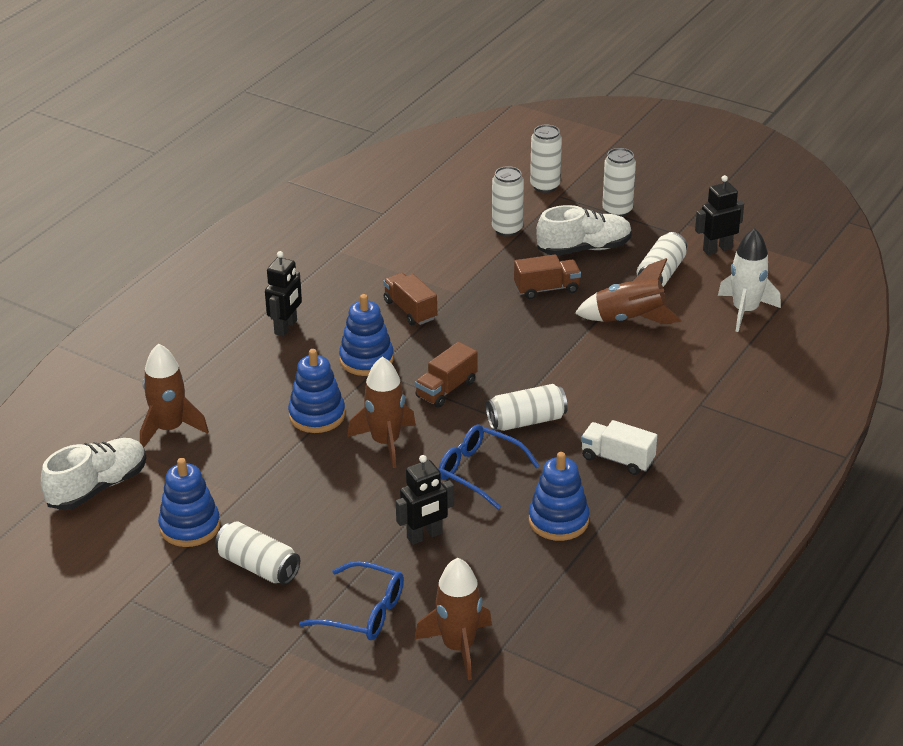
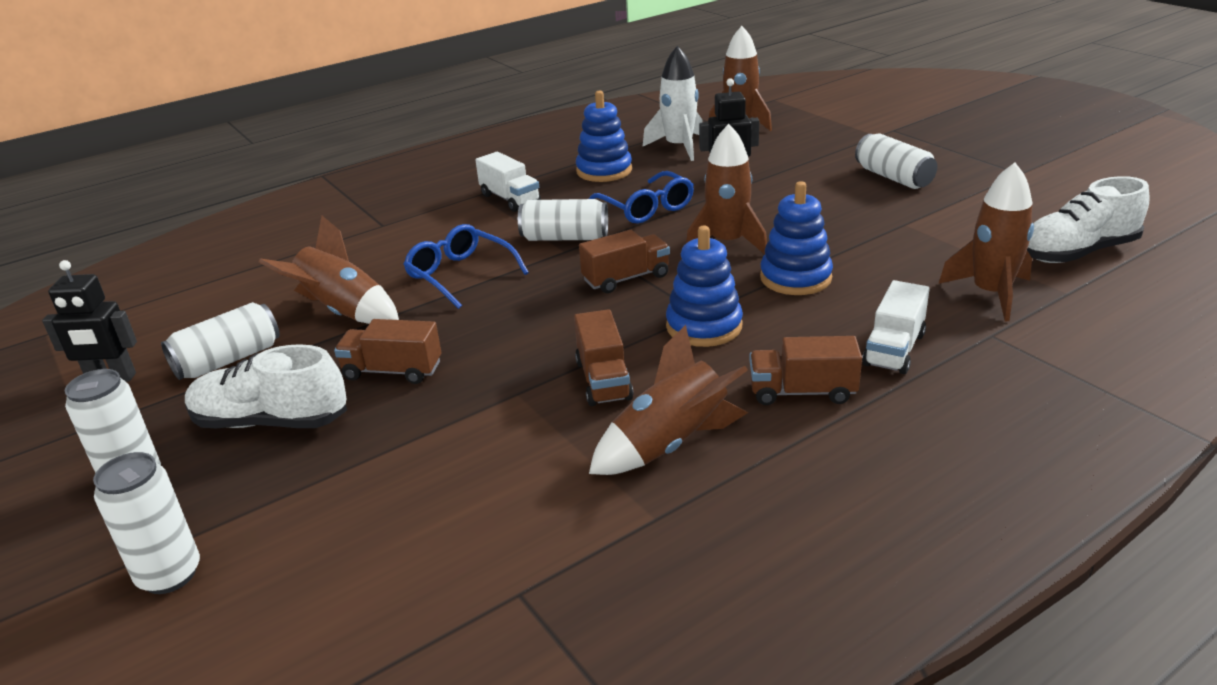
camera: 155 degrees left, 5 degrees down
(190, 526) = (962, 209): blue stacking toy -> none
(235, 367) = (894, 349): none -> white truck
(286, 327) = (802, 392): black robot -> brown truck
(349, 283) = (670, 445): none -> brown rocket
(364, 612) = (806, 145): blue glasses -> blue glasses (460, 275)
(507, 229) = (339, 488): white can -> none
(745, 311) = (208, 297): white rocket -> white rocket (679, 147)

